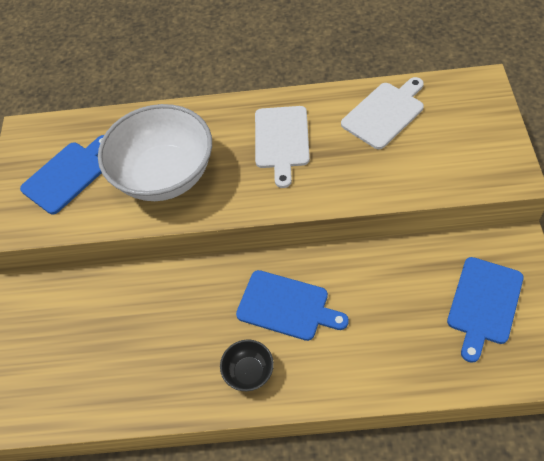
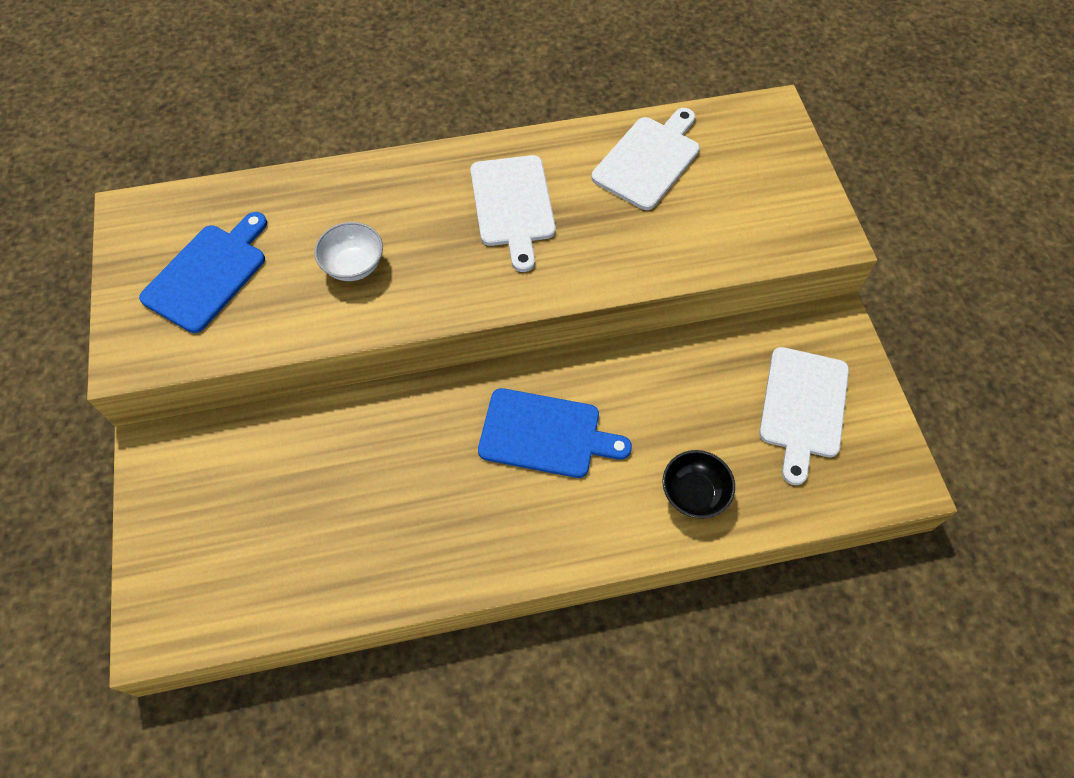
camera: 15 degrees left, 5 degrees up
(165, 175) = (354, 265): white bowl -> white bowl, size x0.43
(249, 372) = (506, 528): black bowl -> black bowl (694, 493)
(484, 304) = (803, 407): blue cutting board -> white cutting board

